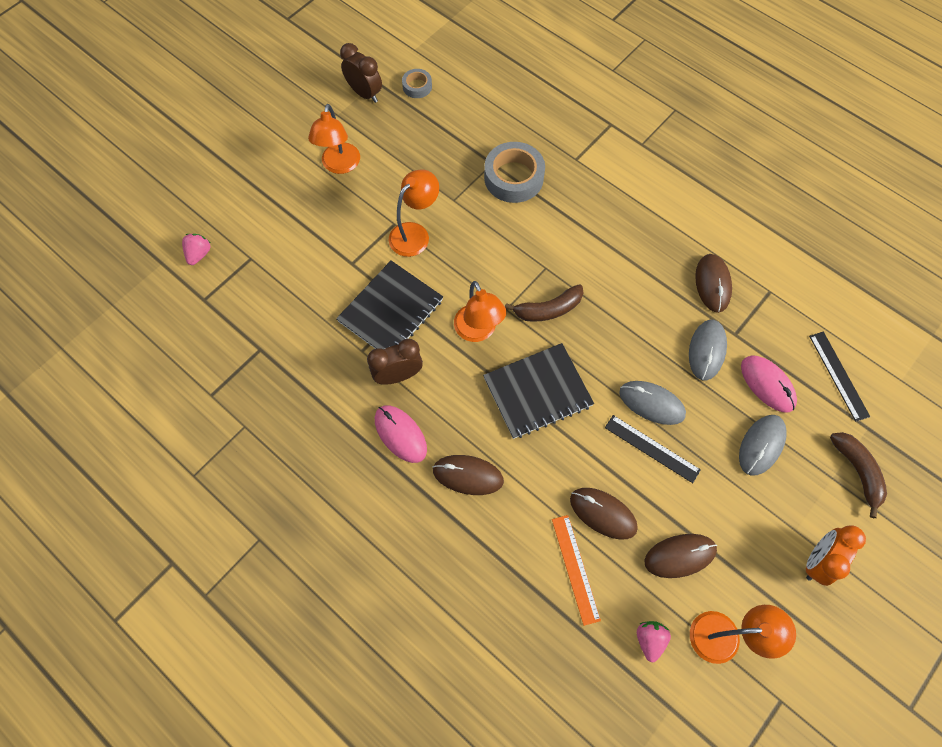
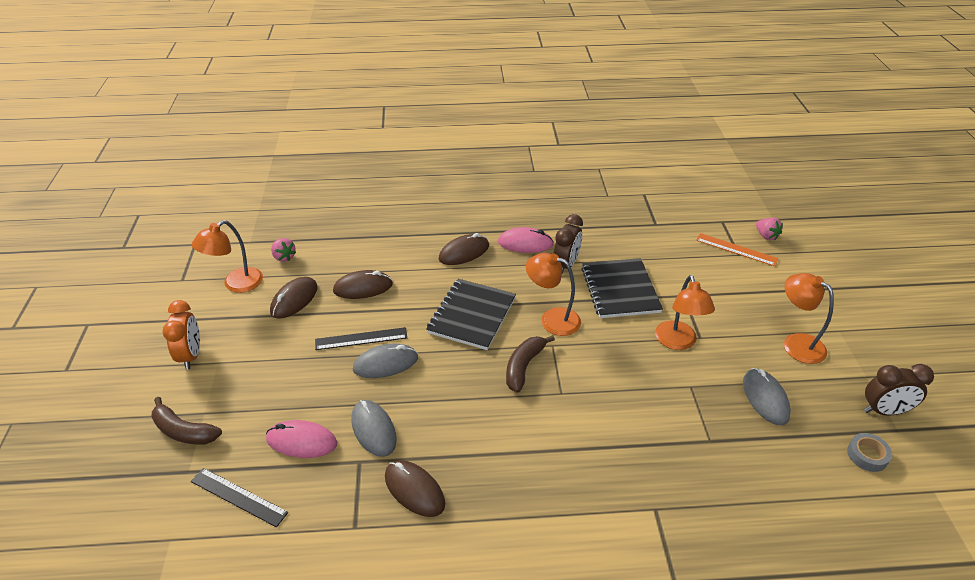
camera: 135 degrees right, 25 degrees down
(513, 177) = (677, 443): grey tape -> none
(575, 568) = (356, 257): orange ruler -> orange ruler (736, 249)
(761, 445) = (278, 395): grey mouse -> grey mouse (765, 398)

